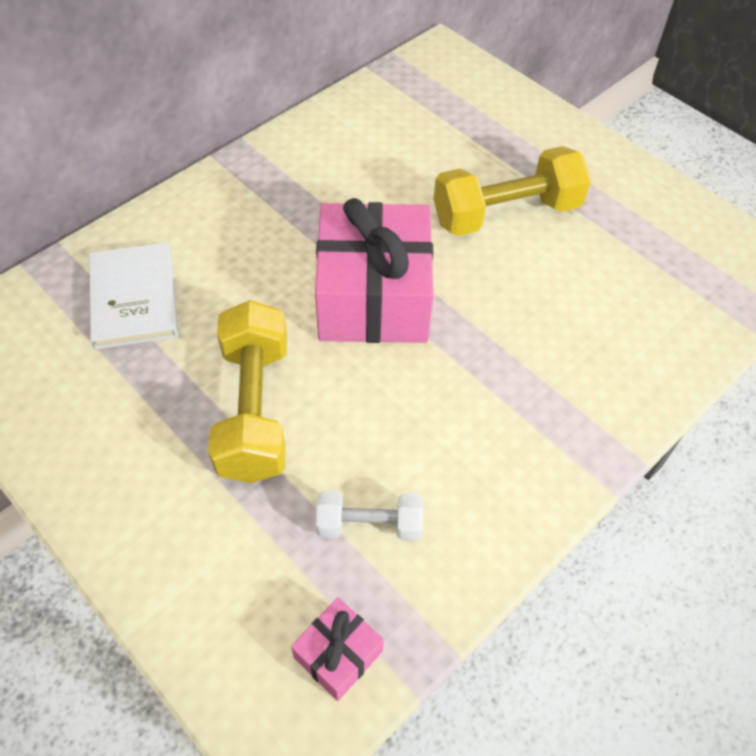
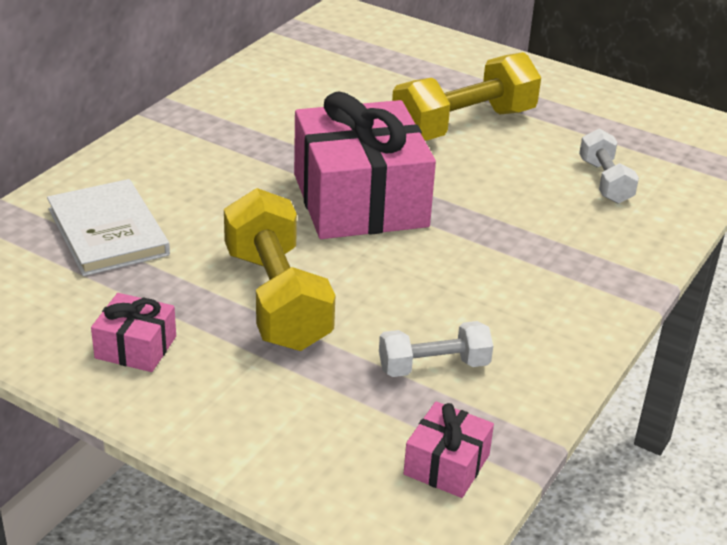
camera: 15 degrees left, 20 degrees down
(110, 446) = (135, 347): none -> pink gift
(621, 310) = (605, 181): none -> white dumbbell

